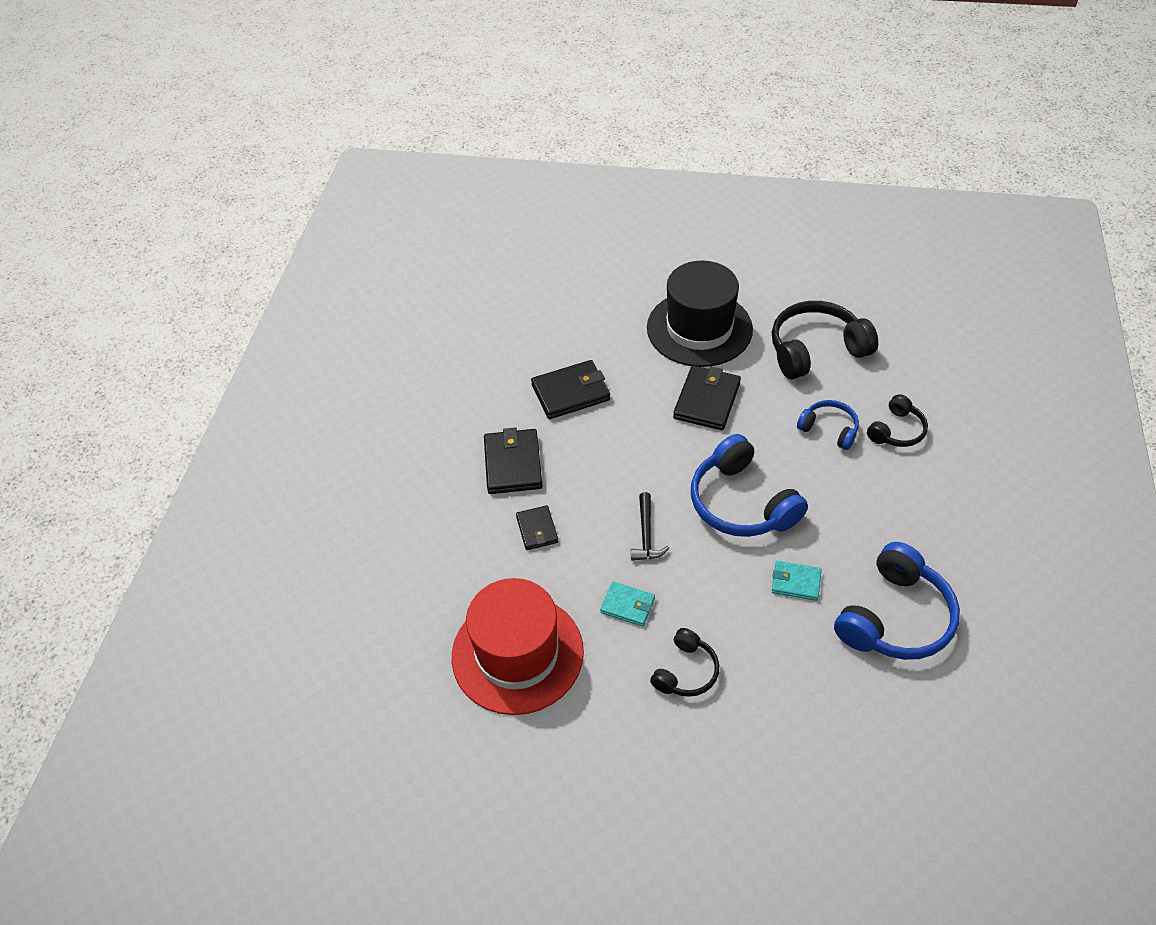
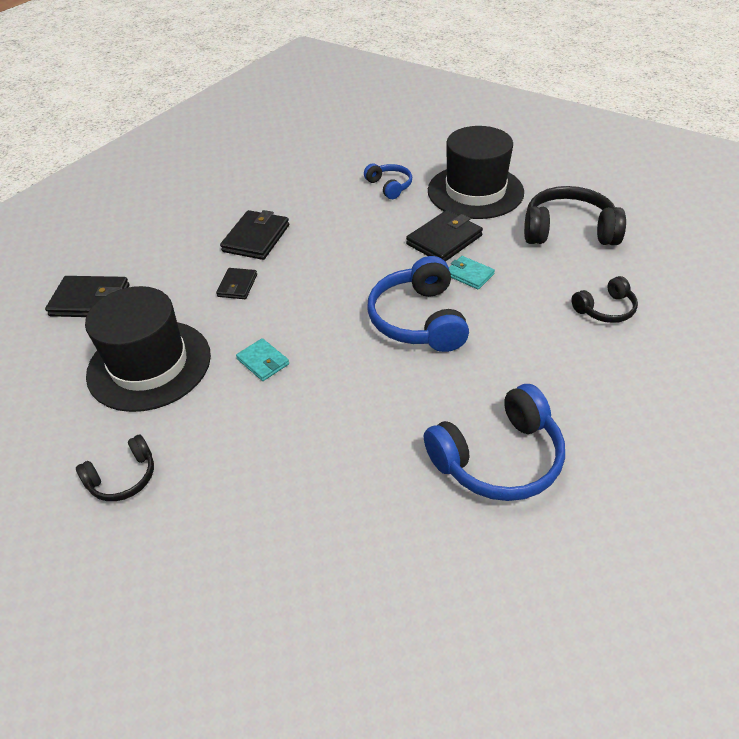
camera: 25 degrees right, 5 degrees down
(517, 654) = (149, 365): red hat -> black hat
(570, 392) = (338, 206): black wallet -> black wallet (90, 300)
(646, 534) = (320, 316): black hammer -> none
(686, 671) = (270, 429): black headphones -> black headphones (123, 478)
(796, 582) = (422, 395): turquoise wallet -> turquoise wallet (469, 274)
(829, 429) = (539, 290): blue headphones -> blue headphones (389, 186)

